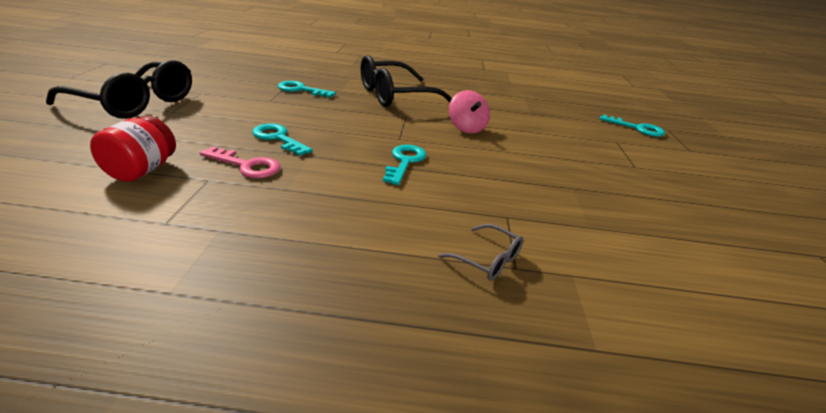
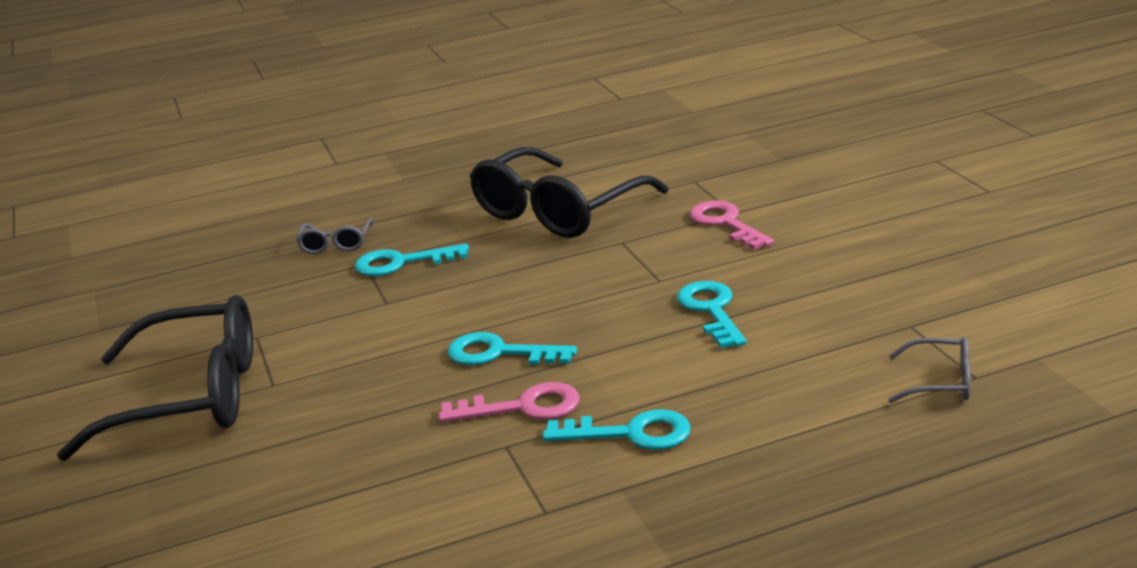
camera: 20 degrees left, 5 degrees down
(142, 170) = (400, 475): red jar -> none
(289, 75) = (336, 243): none -> grey glasses
(466, 128) = (725, 223): pink spinning top -> pink key
(637, 128) = (942, 125): turquoise key -> turquoise key (631, 434)

